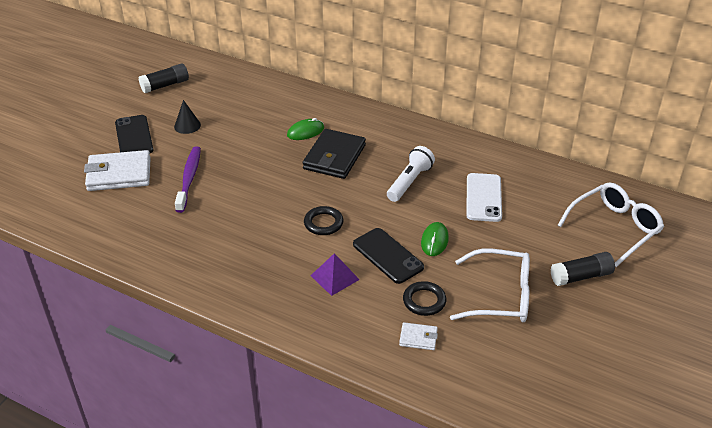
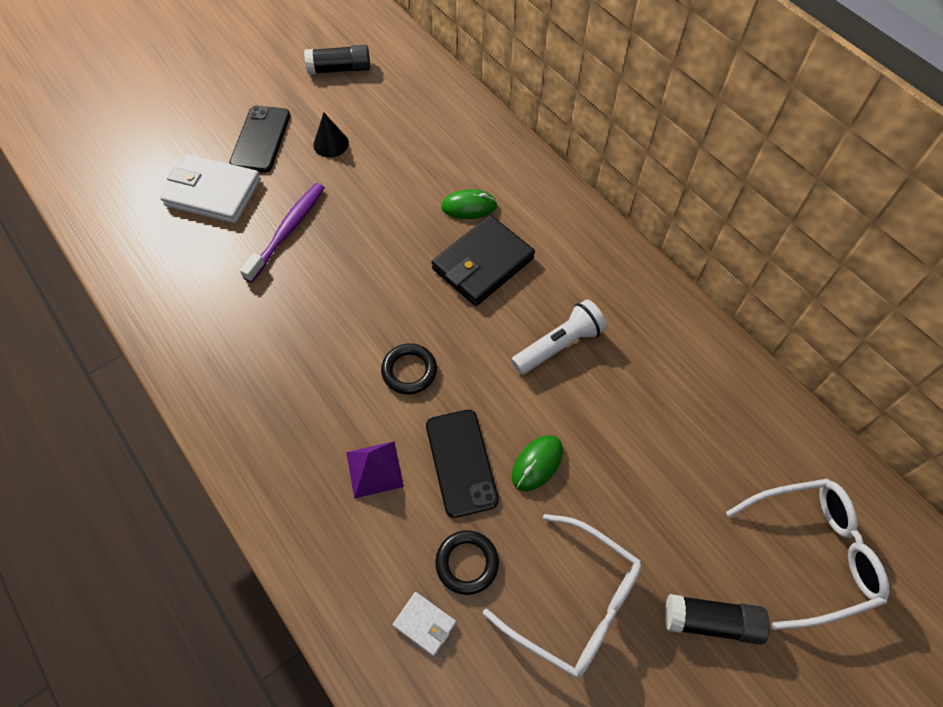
camera: 25 degrees right, 20 degrees up
(483, 197) = (646, 415): white phone -> none

